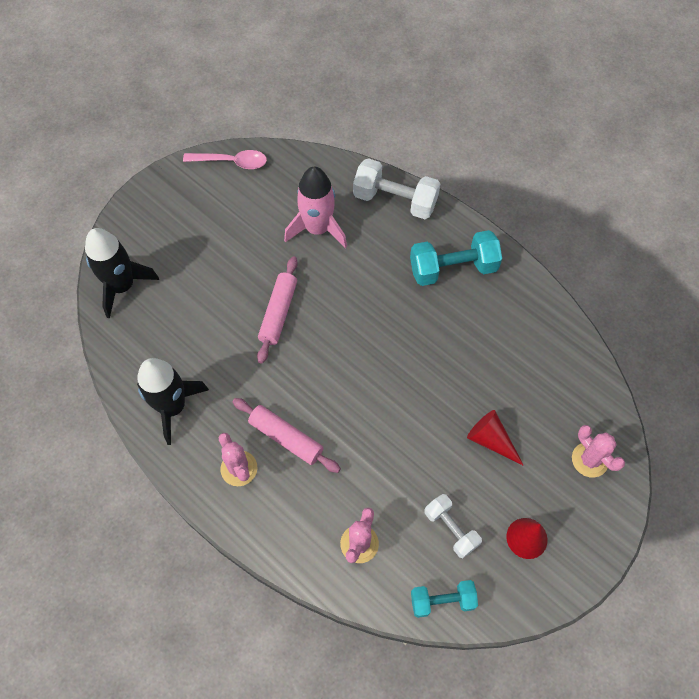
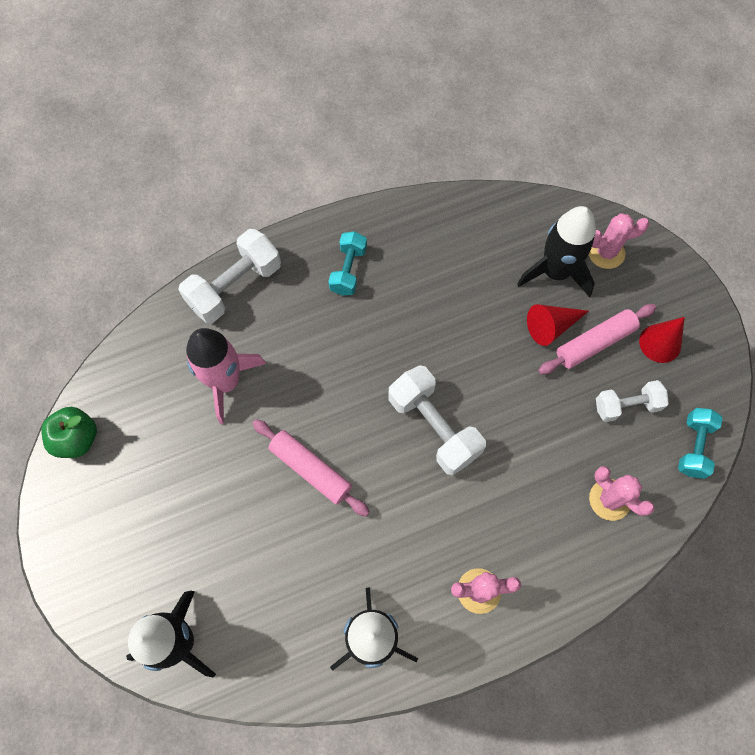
camera: 65 degrees left, 5 degrees up
(231, 162) = (77, 439): pink spoon -> green apple
(286, 438) = (465, 525): pink rolling pin -> pink rolling pin (594, 343)
(354, 383) = (433, 427): none -> white dumbbell
(453, 268) = (348, 270): turquoise dumbbell -> turquoise dumbbell, size x0.62
(544, 424) = (555, 272): none -> black rocket

